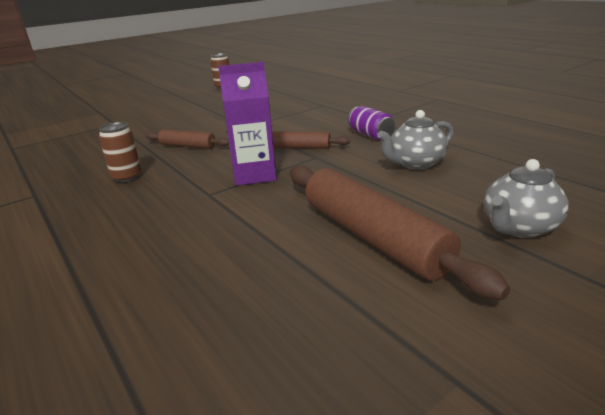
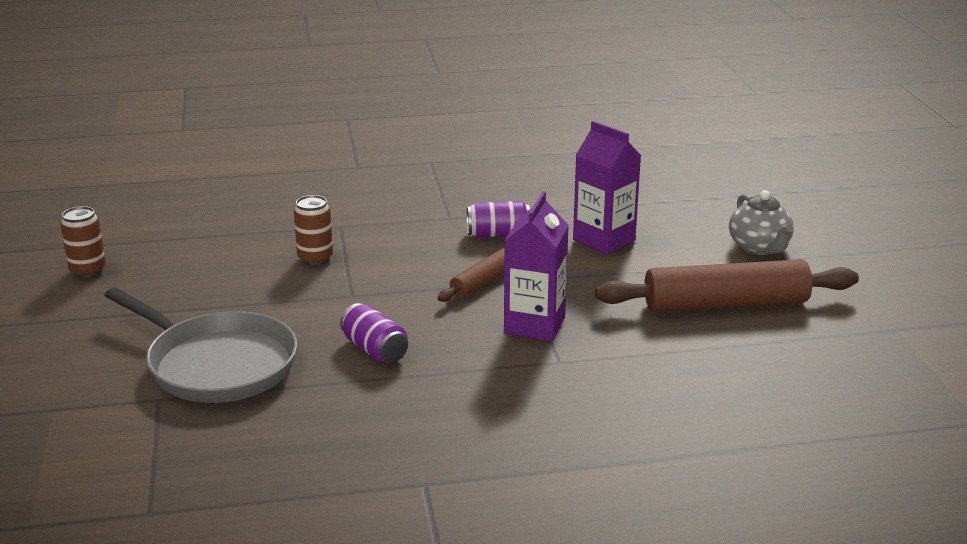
camera: 65 degrees left, 0 degrees up
(127, 177) = (441, 408): brown can -> brown can (315, 258)
(152, 124) = (217, 365): none -> grey pan
(188, 146) = (375, 350): brown rolling pin -> purple can
(415, 163) = (604, 240): grey teapot -> purple carton

